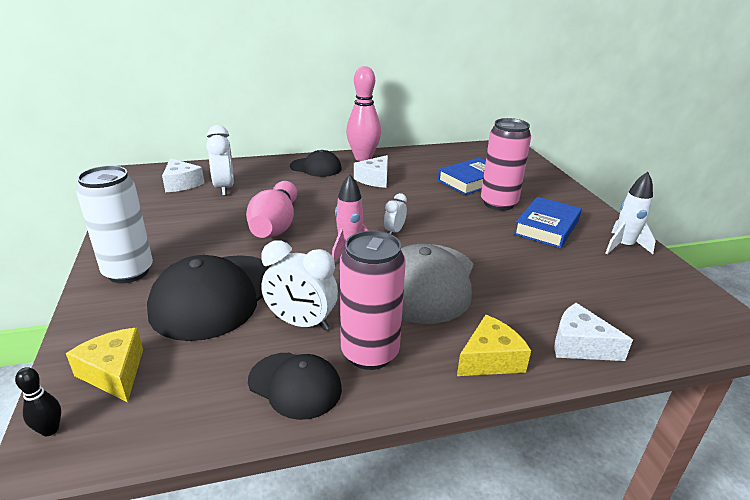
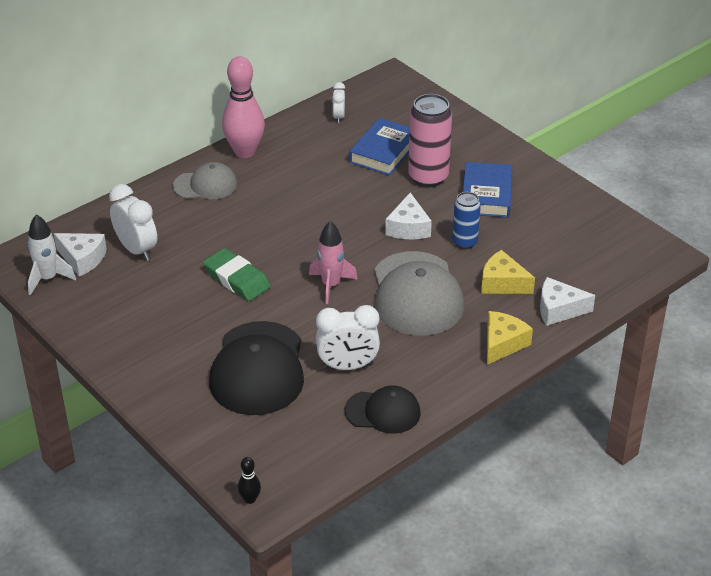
camera: 25 degrees left, 10 degrees up
(114, 373) = (248, 452): yellow cheese -> yellow cheese (502, 283)
(128, 272) = (157, 375): white can -> none
(275, 225) = (237, 279): pink bowling pin -> green eraser
(316, 167) = (205, 185): black cap -> grey cap
(370, 353) = (416, 370): pink can -> none
(374, 179) = (283, 183): white cheese -> white cheese (408, 227)
(394, 231) = (354, 248): white clock -> white clock (339, 117)
(503, 255) = (464, 242): none -> blue can
(623, 246) = (559, 196): white rocket -> white rocket (48, 279)

